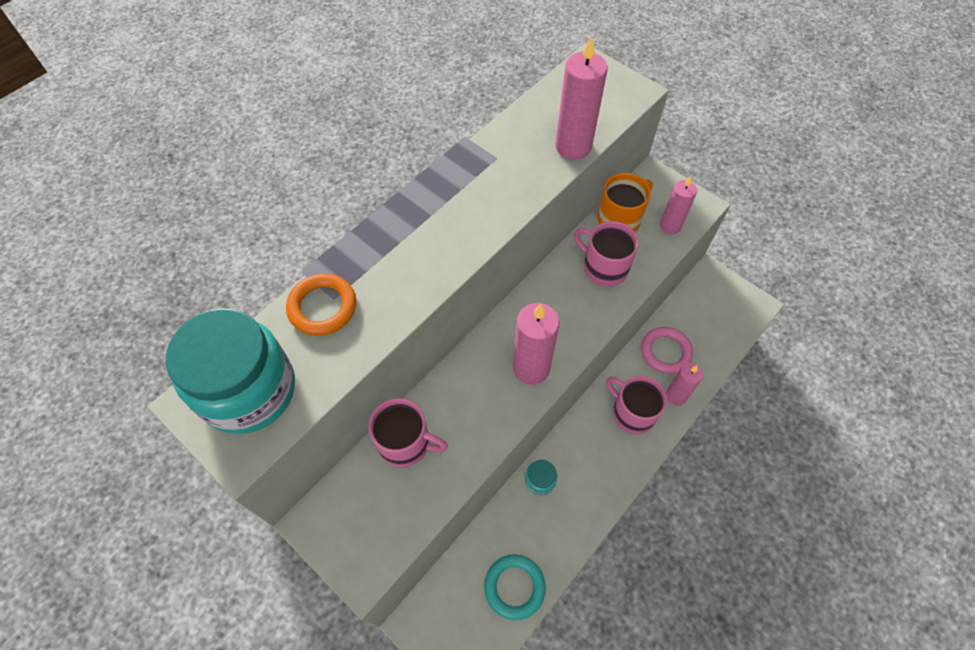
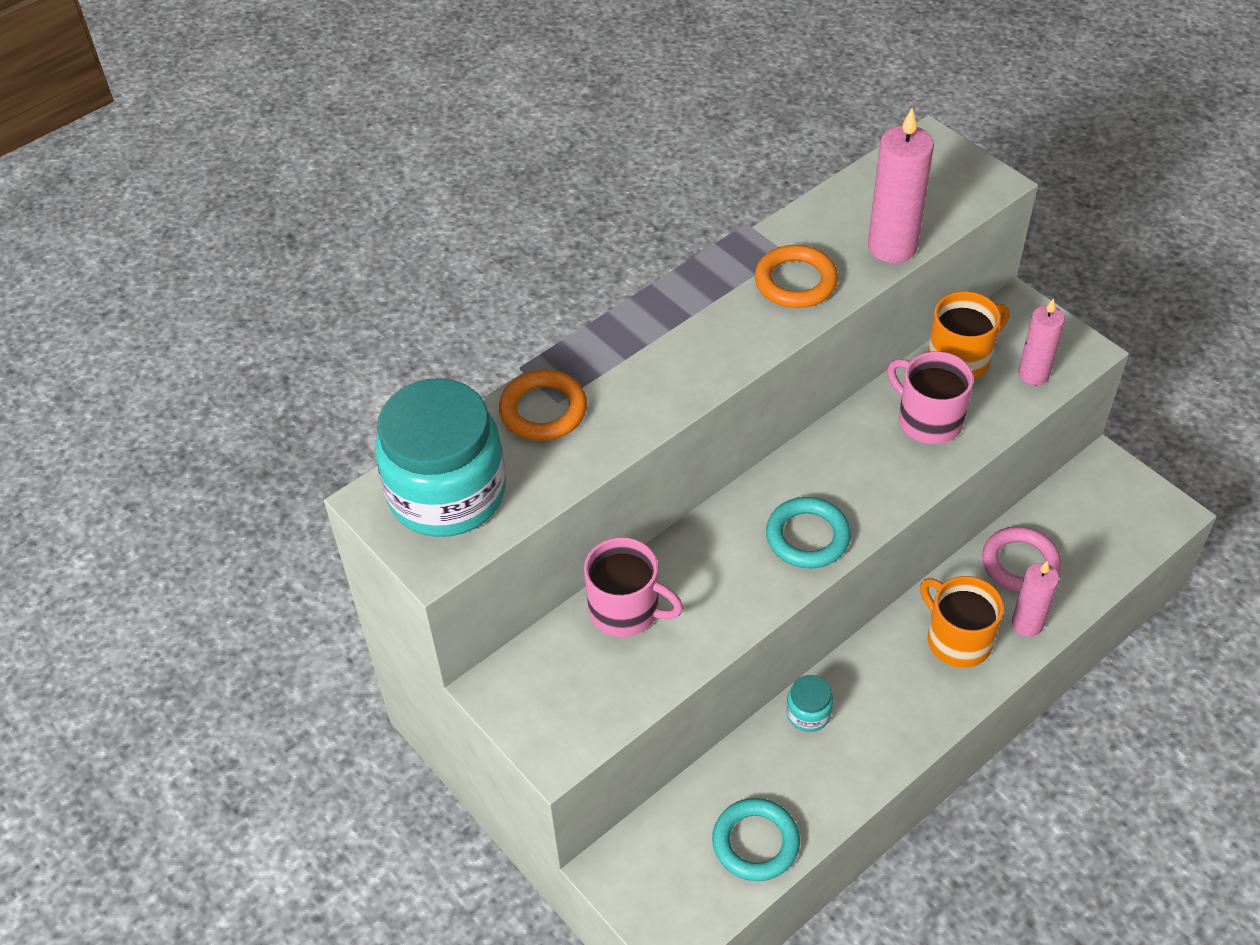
camera: 10 degrees right, 10 degrees down
(506, 180) = (795, 282): none -> orange ring
(531, 368) = (807, 537): pink candle -> turquoise ring
(632, 413) = (957, 640): pink mug -> orange mug

